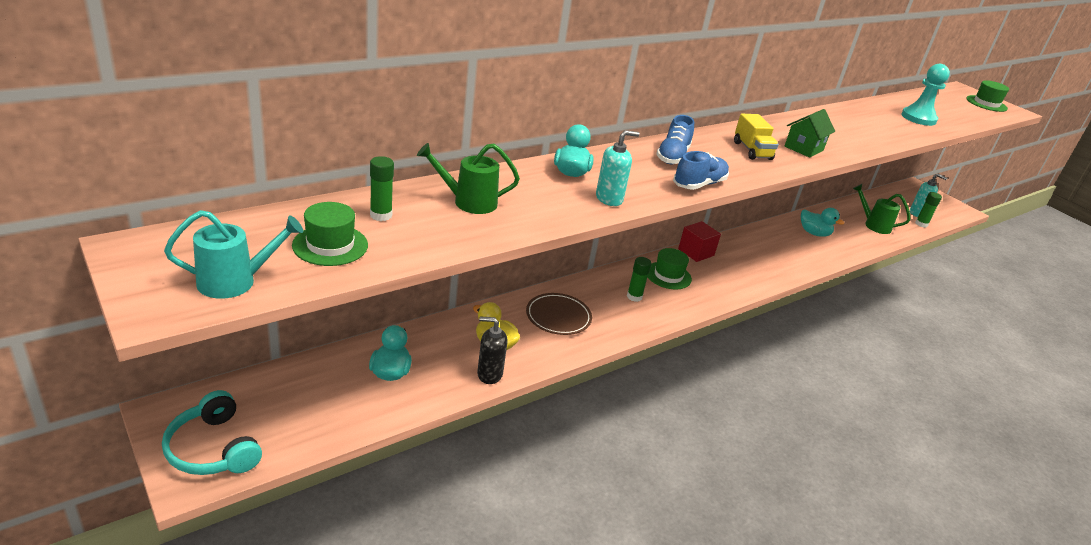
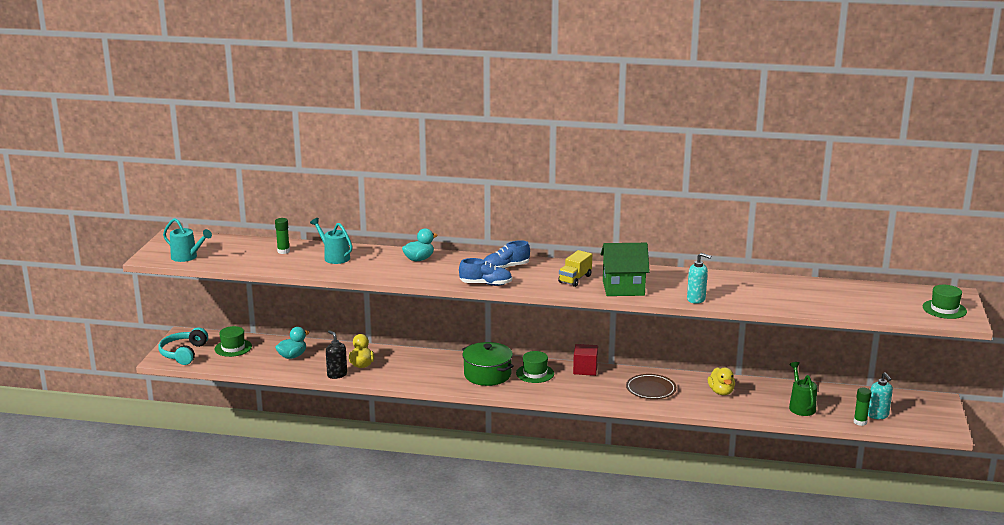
camera: 50 degrees right, 10 degrees down
(330, 245) = (242, 256): green hat -> green hat (233, 348)
(468, 202) = (334, 257): green watering can -> turquoise watering can
(558, 317) = (419, 367): brown plate -> brown plate (651, 389)
(609, 199) = (412, 275): turquoise soap dispenser -> turquoise soap dispenser (696, 299)
(634, 297) = (487, 375): green glue stick -> green pot
(803, 148) = (623, 288): green house -> green house, size x1.52
(814, 233) = (721, 392): turquoise duck -> yellow duck
(918, 118) = (809, 299): turquoise pawn -> none

